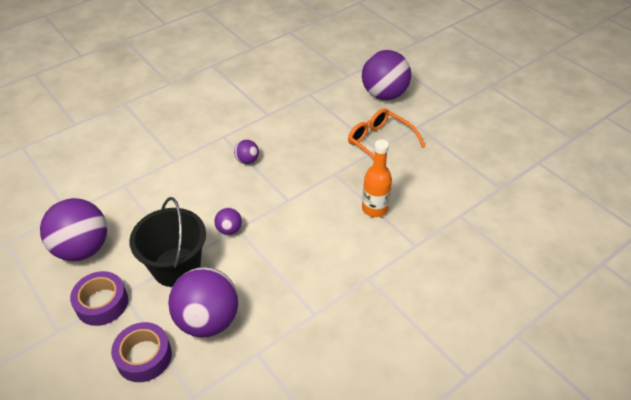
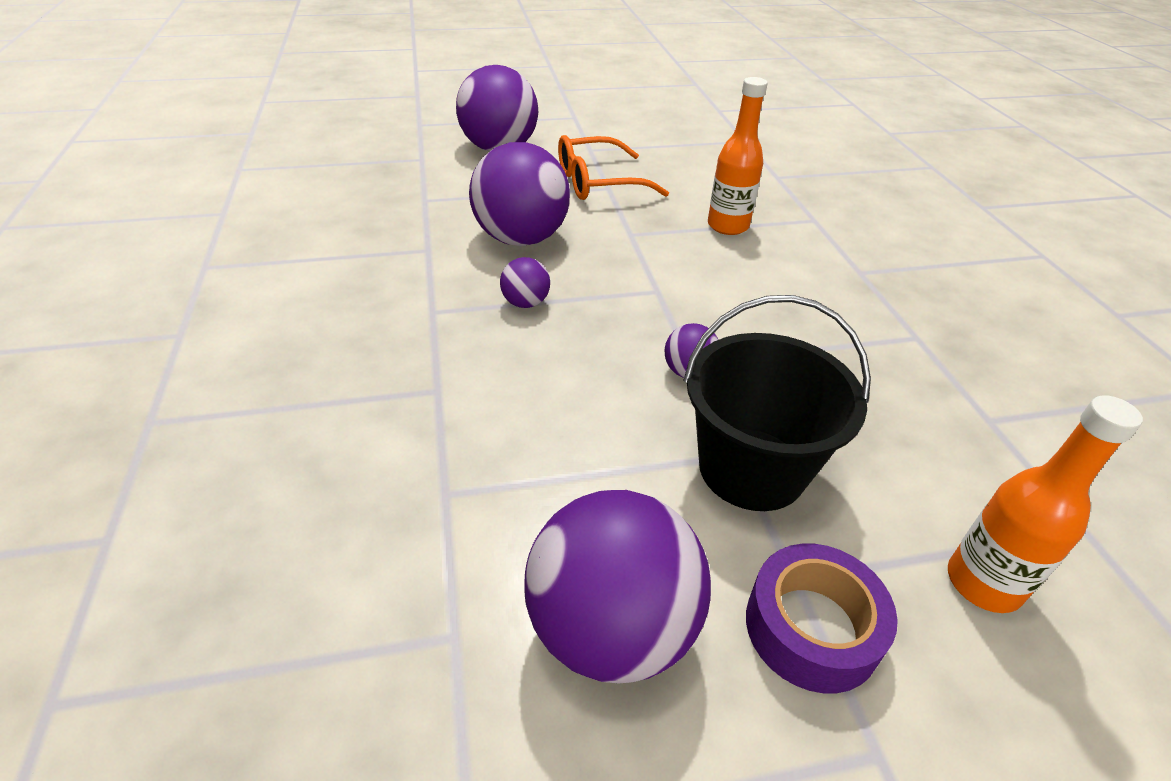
camera: 65 degrees left, 5 degrees down
(144, 356) = (983, 583): purple tape -> orange bottle
(208, 320) = (903, 459): purple ball -> purple ball (521, 239)

